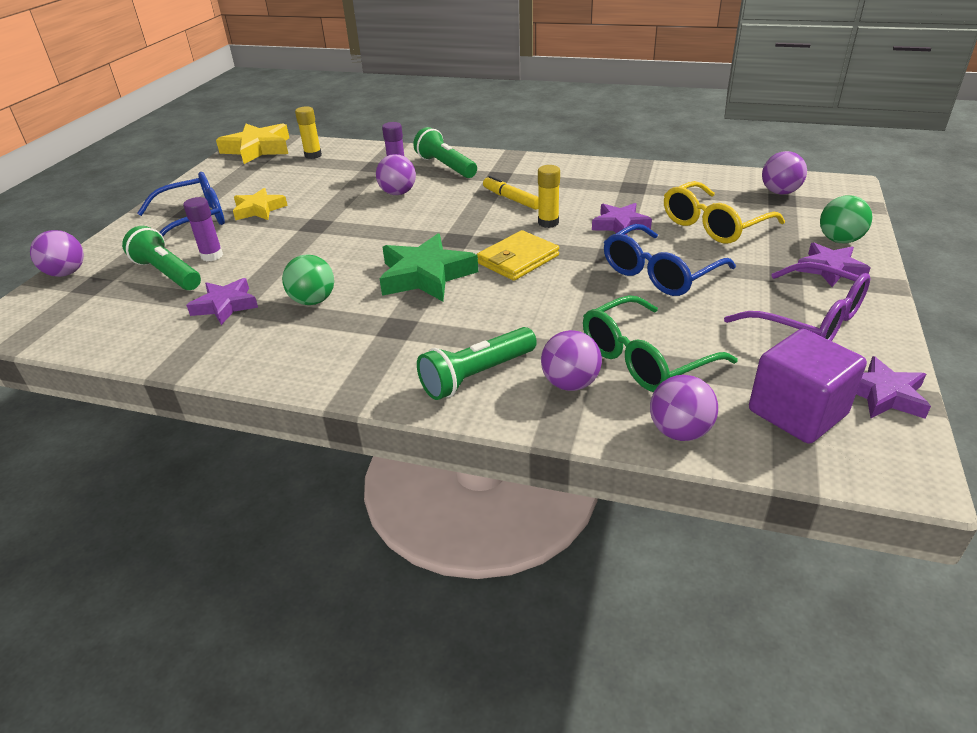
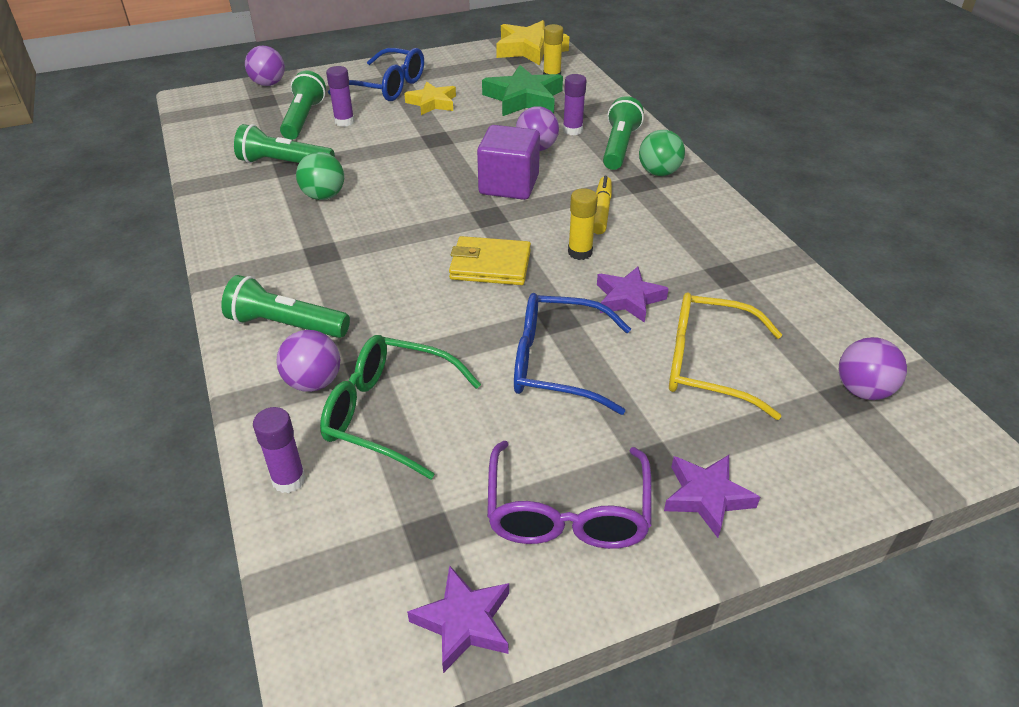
camera: 50 degrees right, 5 degrees up
(225, 305) = (284, 163): purple star -> green flashlight
(425, 276) = (412, 229): green star -> green star (523, 98)
(679, 432) = (289, 480): purple ball -> purple glue stick
(797, 412) = (377, 556): purple cube -> purple cube (509, 185)
(839, 240) = (793, 484): green ball -> green ball (659, 173)

